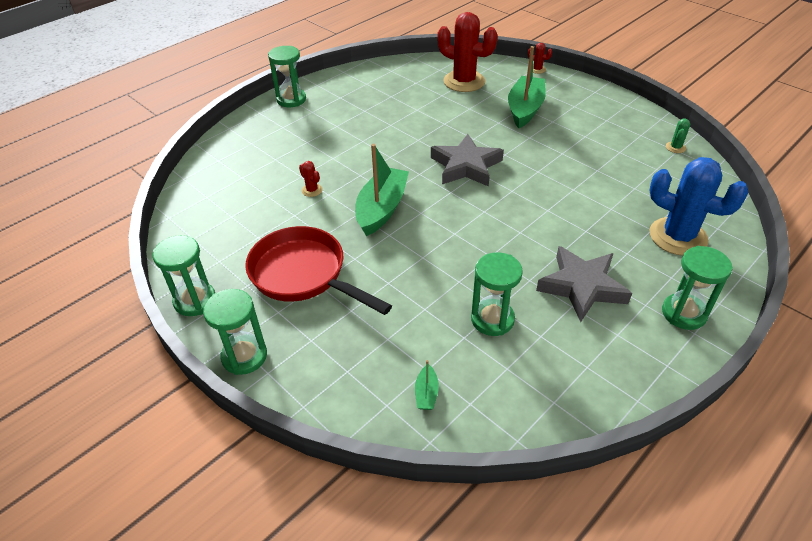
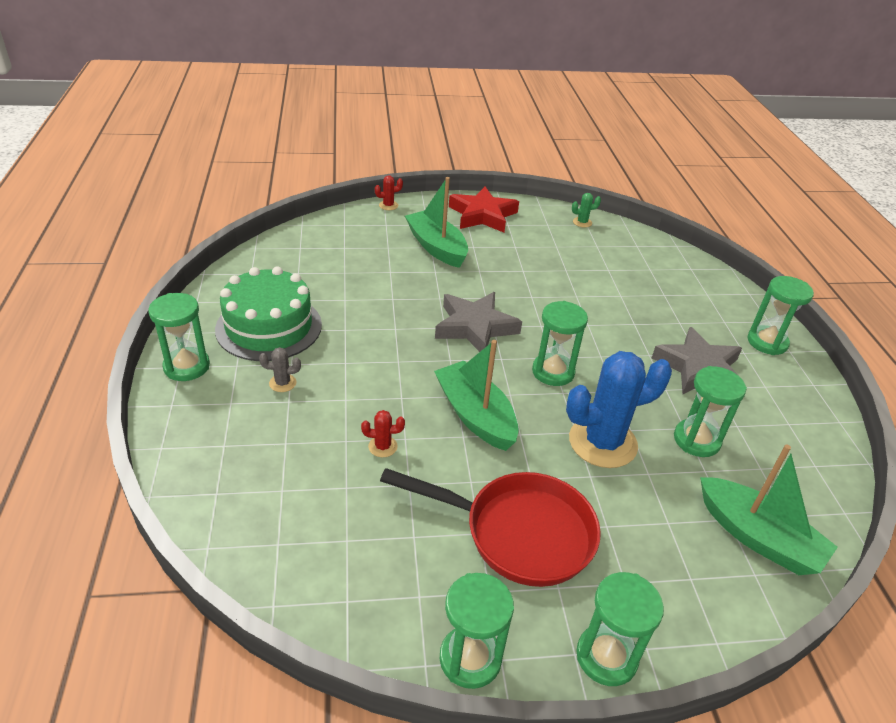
camera: 55 degrees left, 5 degrees down
(303, 275) = (519, 533): red pan -> red pan turned 150 degrees counterclockwise
(318, 132) = (282, 383): none -> grey cactus
(355, 102) = (269, 327): none -> green cake
(426, 393) = (758, 537): green boat -> green boat, size x2.35
(464, 81) = (344, 248): red cactus -> none
(469, 219) = (553, 372): none -> green hourglass
(597, 105) = (482, 215): none -> red star
(675, 147) = (582, 222): green cactus -> green cactus turned 75 degrees counterclockwise
(678, 237) = (684, 290): blue cactus -> blue cactus (602, 442)

